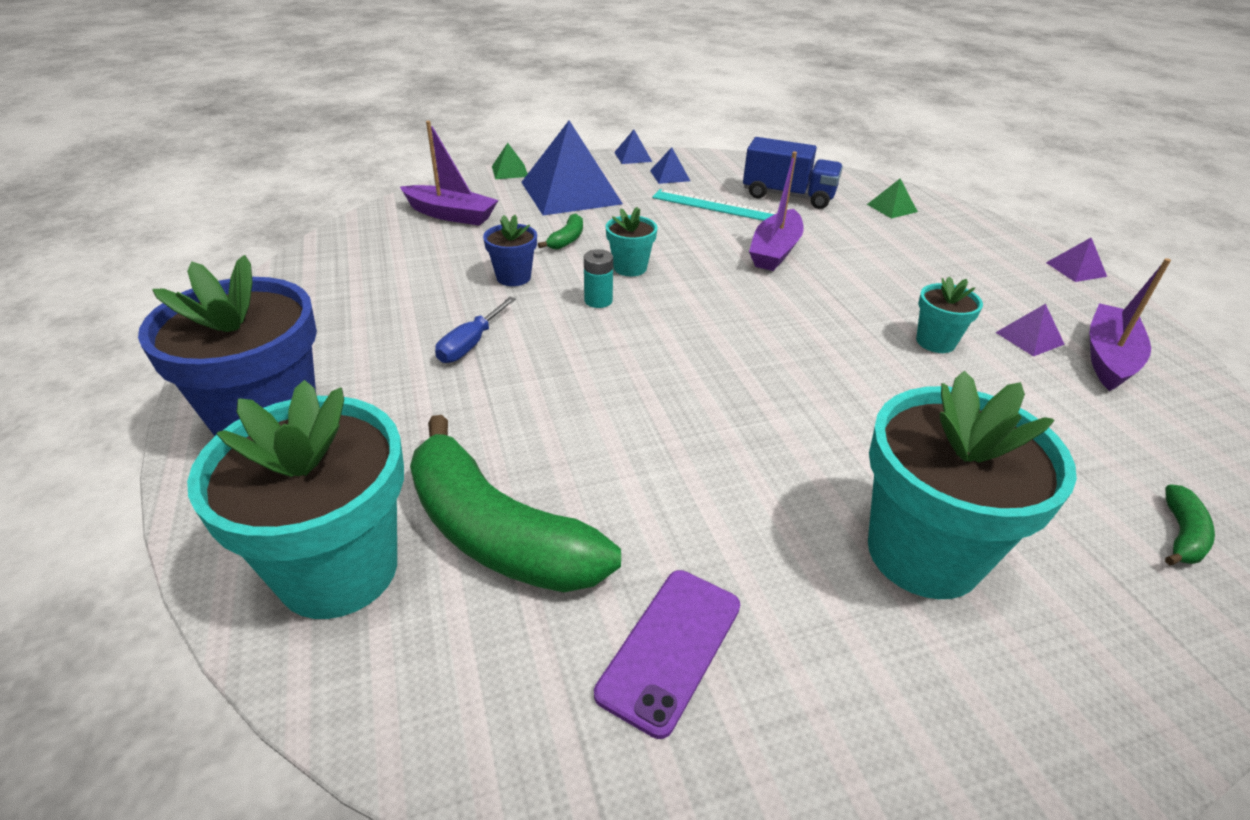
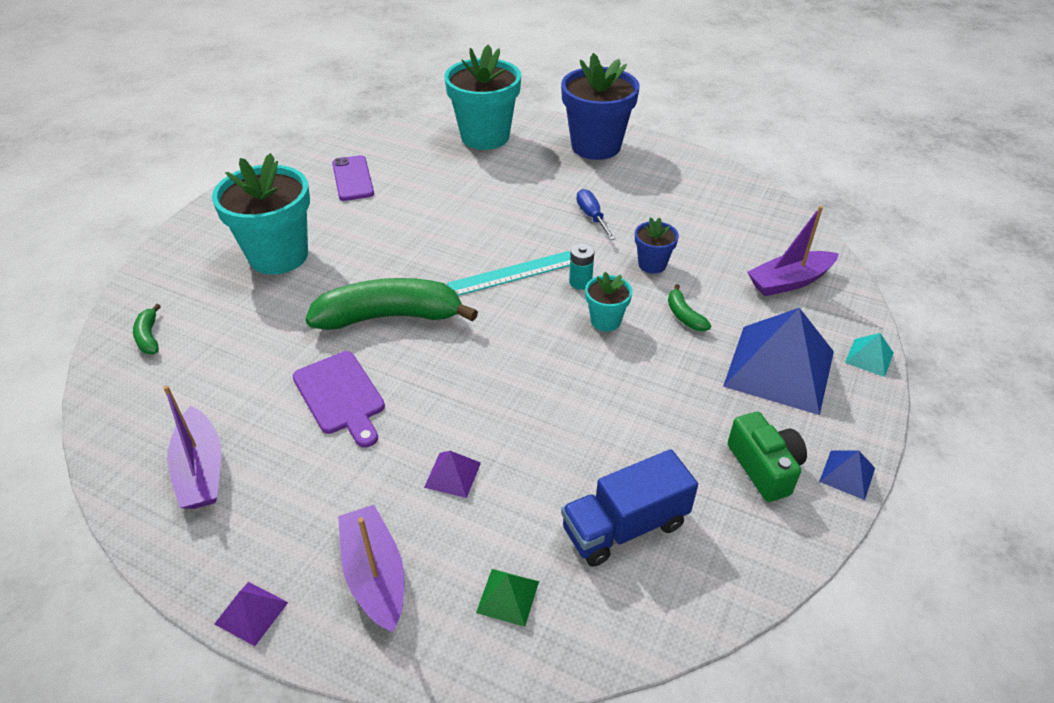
camera: 135 degrees right, 5 degrees up
(496, 532) = (452, 170): green banana -> green banana (390, 316)
(510, 171) = (869, 357): green pyramid -> turquoise pyramid
(670, 175) = (764, 467): blue pyramid -> green camera
(718, 207) = (655, 447): turquoise ruler -> turquoise ruler (513, 273)
(775, 251) = (538, 417): purple boat -> purple boat (375, 575)
(935, 342) = (340, 396): turquoise flower pot -> purple cutting board
(1029, 338) = (271, 450): purple pyramid -> purple pyramid (452, 474)

